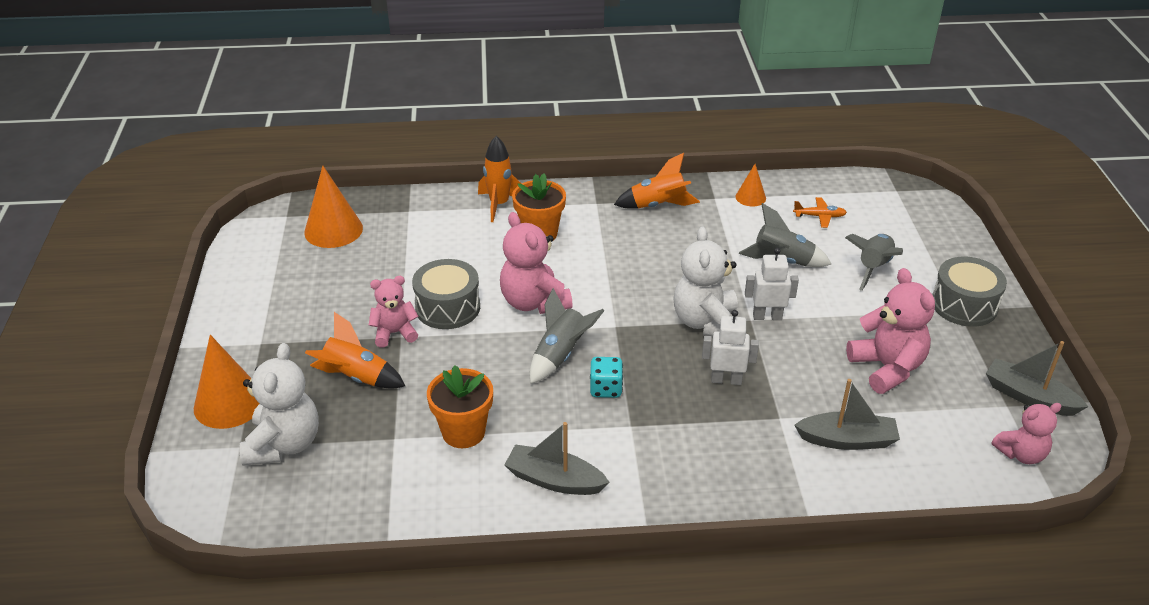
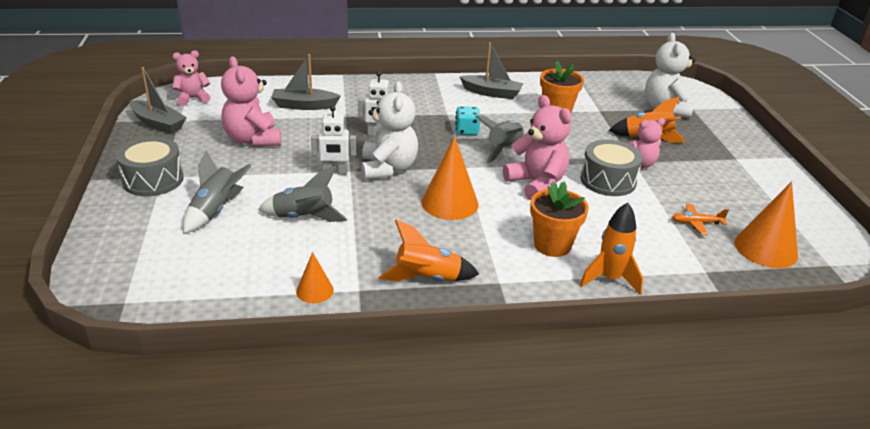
camera: 175 degrees right, 5 degrees down
(229, 403) = (721, 127): orange cone -> orange cone (450, 203)
(819, 216) = (242, 266): orange plane -> orange plane (696, 223)

